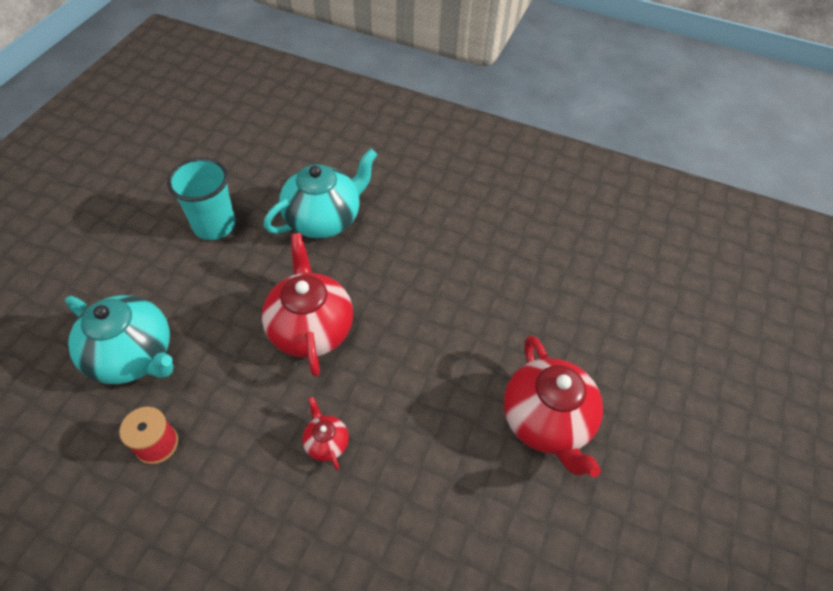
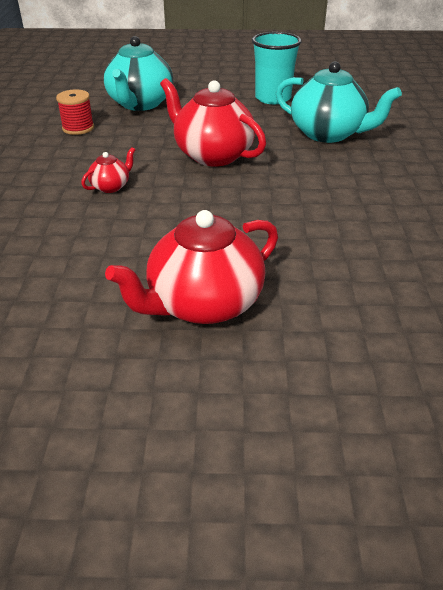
camera: 70 degrees right, 15 degrees down
(311, 328) = (212, 155): red teapot -> red teapot turned 105 degrees counterclockwise

